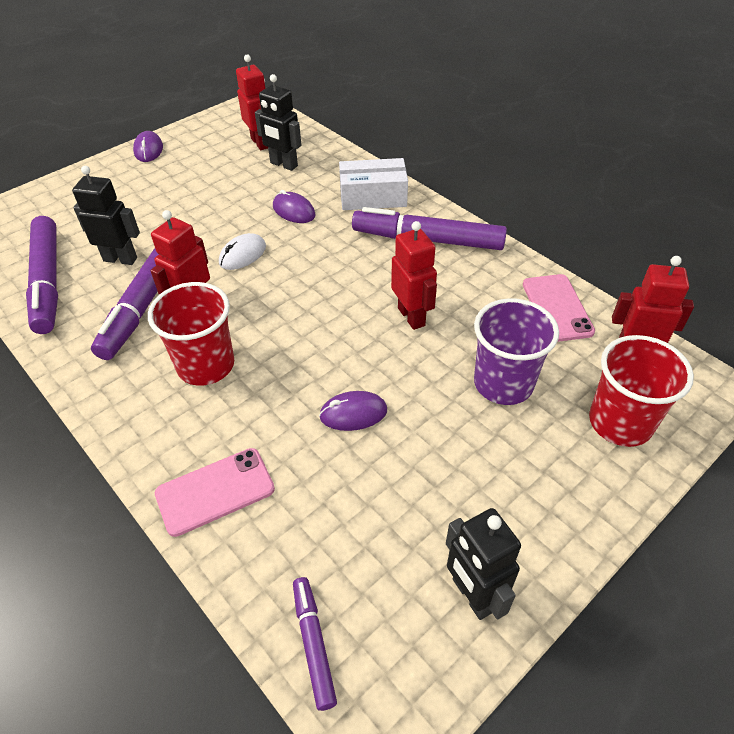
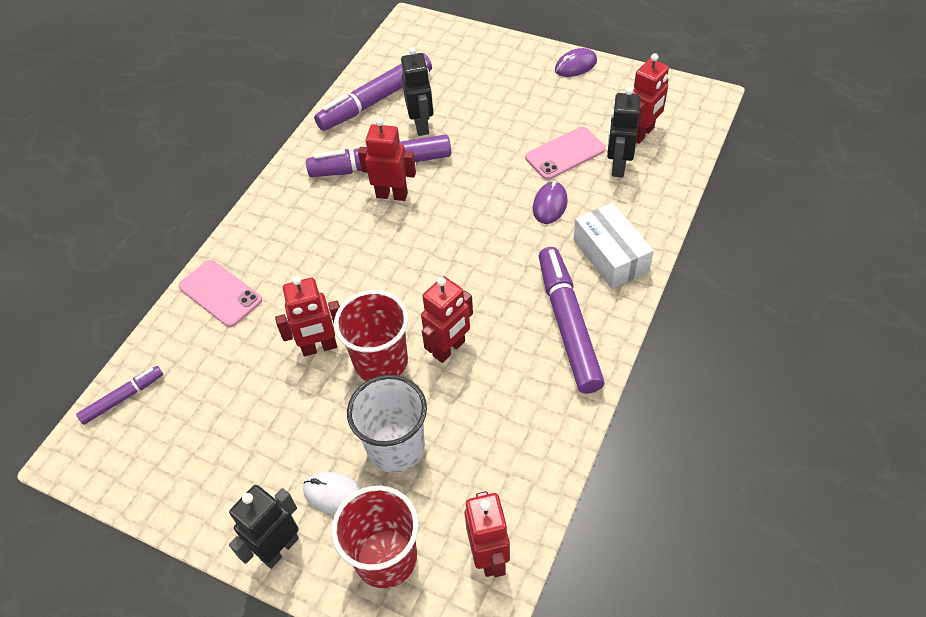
camera: 70 degrees right, 5 degrees up
(206, 365) = (331, 233): red cup -> red cup (381, 362)
(242, 255) = (468, 197): white mouse -> white mouse (334, 495)
(353, 413) = (319, 347): purple mouse -> red robot
(472, 595) = (179, 482): black robot -> black robot (279, 548)
(503, 383) = (396, 447): purple cup -> white cup
(557, 308) = (521, 468): pink phone -> pink phone (565, 153)

